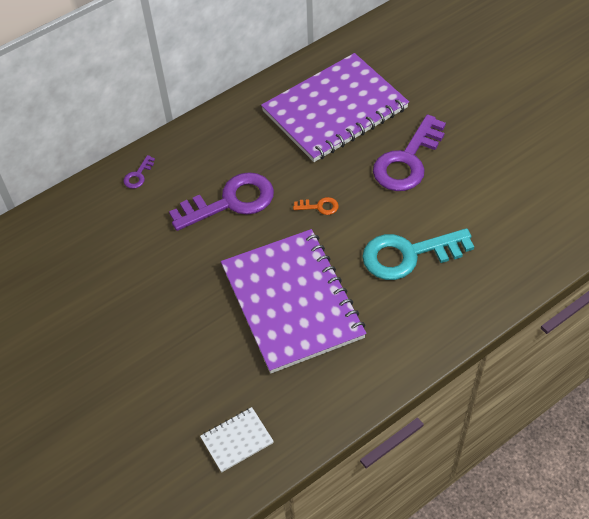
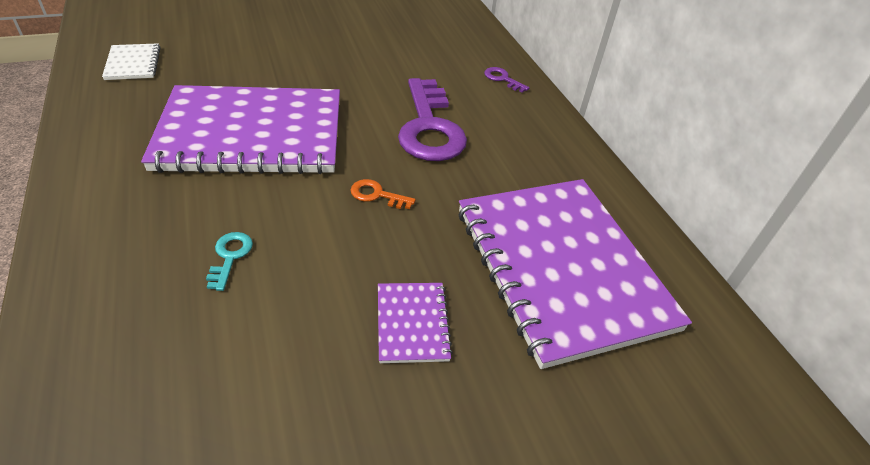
camera: 100 degrees right, 10 degrees down
(319, 207) = (377, 195): orange key -> orange key turned 90 degrees clockwise
(407, 160) = (412, 323): purple key -> purple notebook
(408, 255) = (230, 257): turquoise key -> turquoise key, size x0.42

